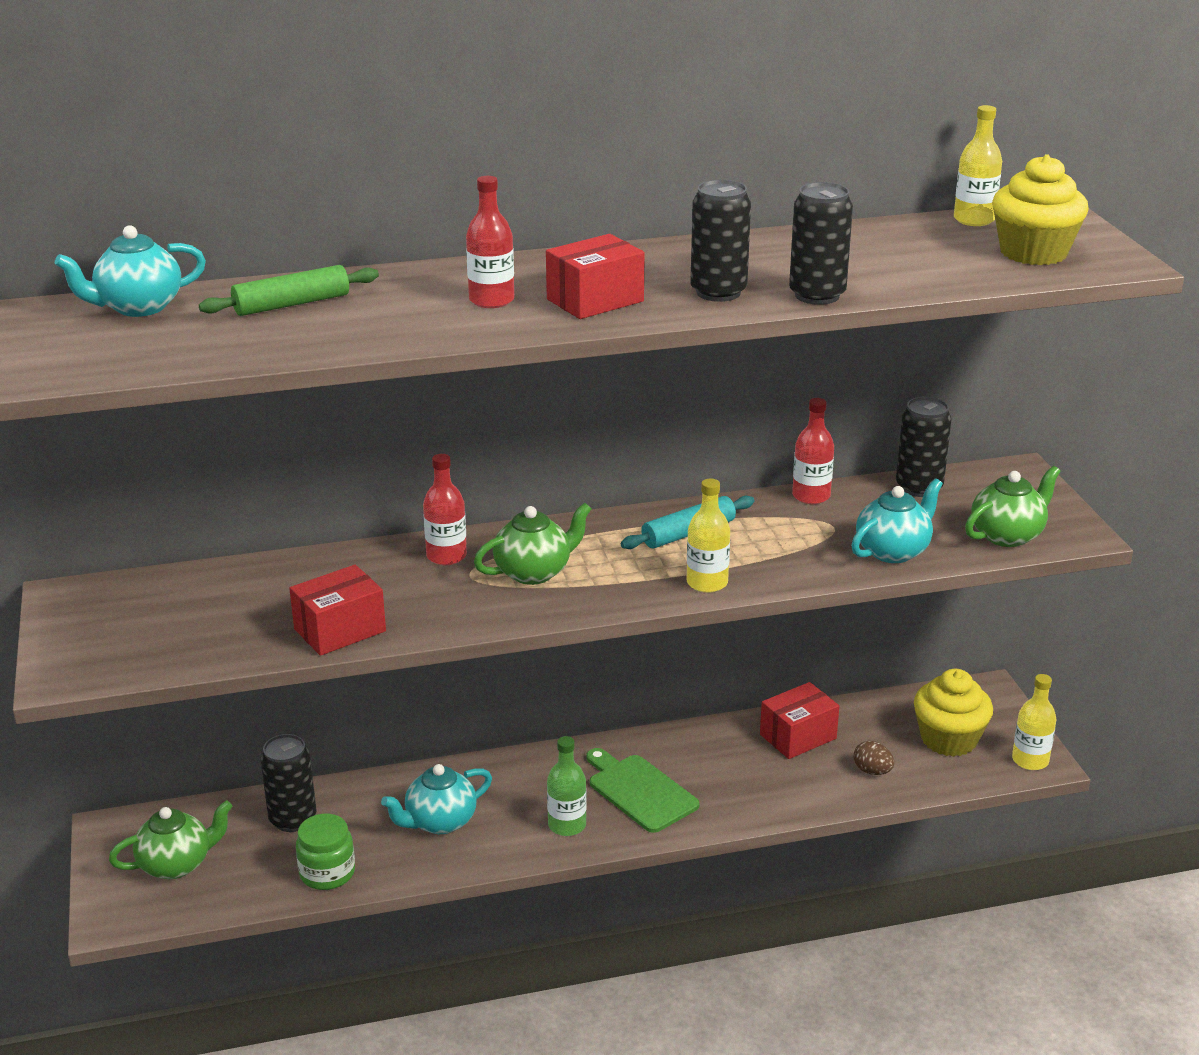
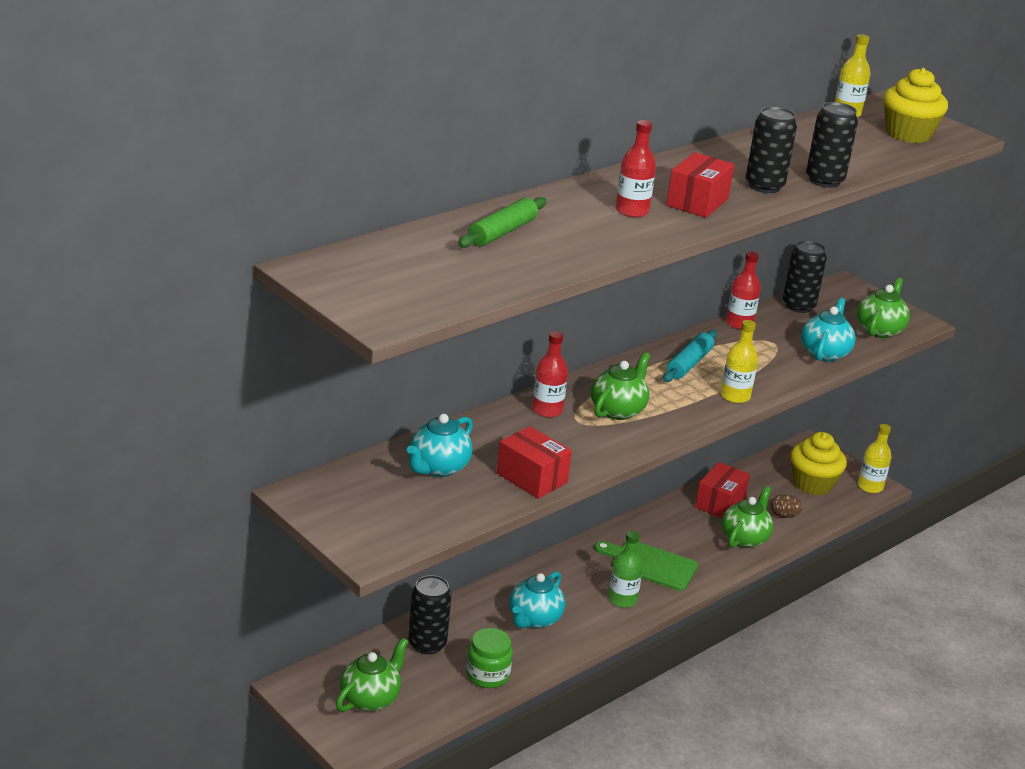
camera: 30 degrees left, 0 degrees up
(138, 307) = (396, 250): turquoise teapot -> turquoise teapot (438, 468)
(340, 630) = (532, 478): red box -> red box turned 75 degrees counterclockwise
(793, 787) = (745, 538): none -> green teapot

